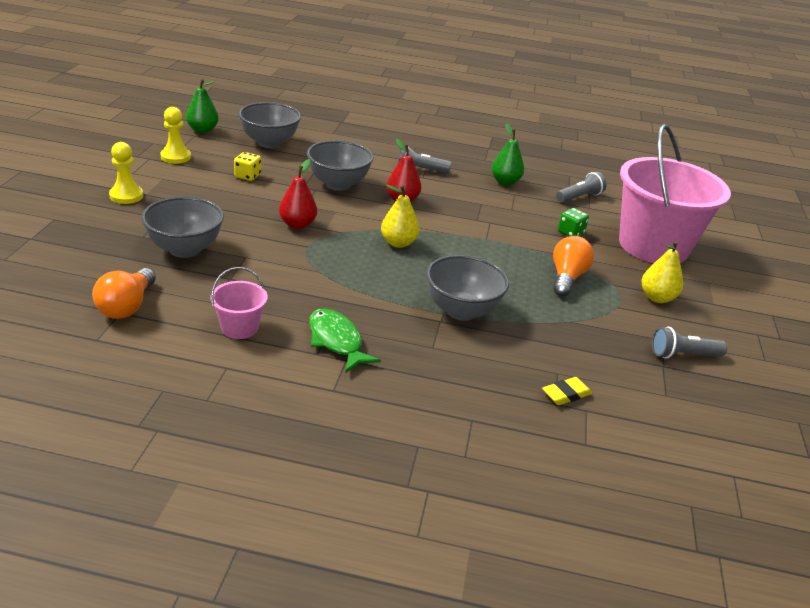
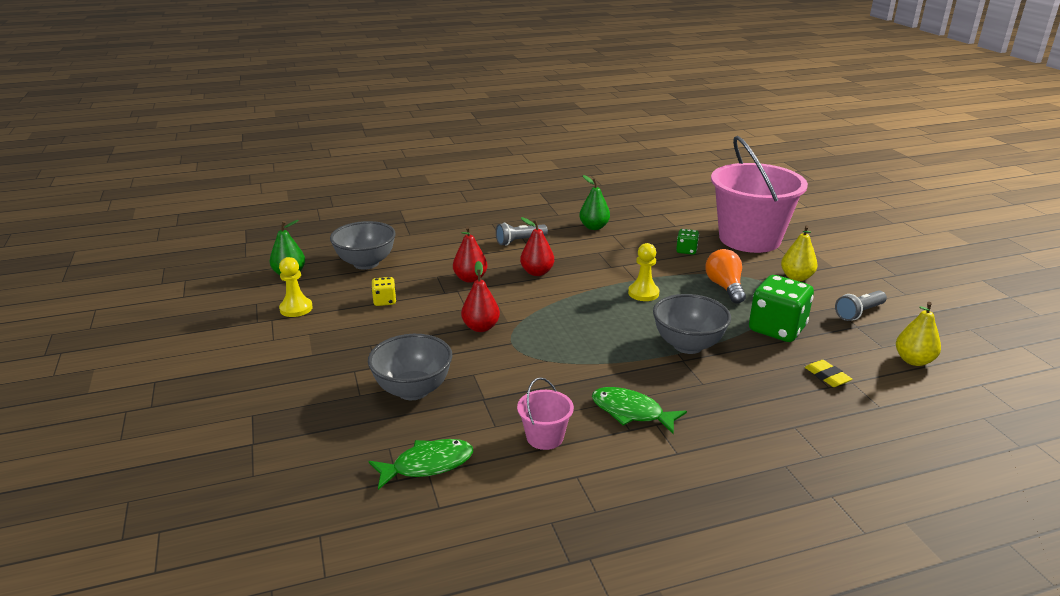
camera: 25 degrees left, 5 degrees down
(126, 196) = (295, 363): yellow pawn -> yellow pawn (643, 293)
(127, 306) = (428, 465): orange light bulb -> green fish
(338, 184) = (470, 279): grey bowl -> red pear
(398, 243) = (578, 310): yellow pear -> yellow pear (913, 360)
(566, 394) = (827, 376): yellow eraser -> yellow eraser turned 60 degrees counterclockwise
(571, 333) = (777, 329): none -> green dice
(579, 197) = (659, 220): grey flashlight -> none

